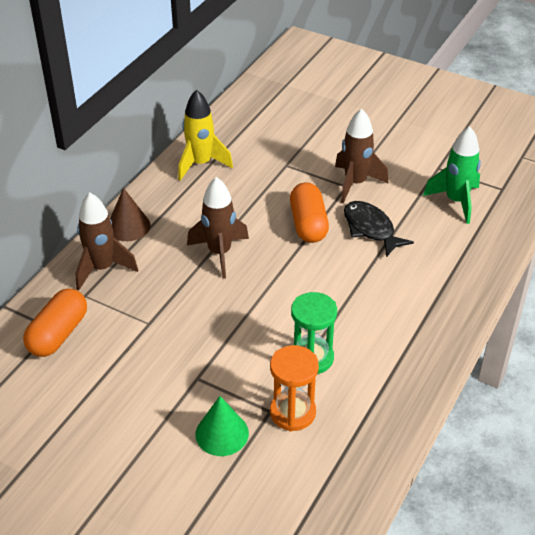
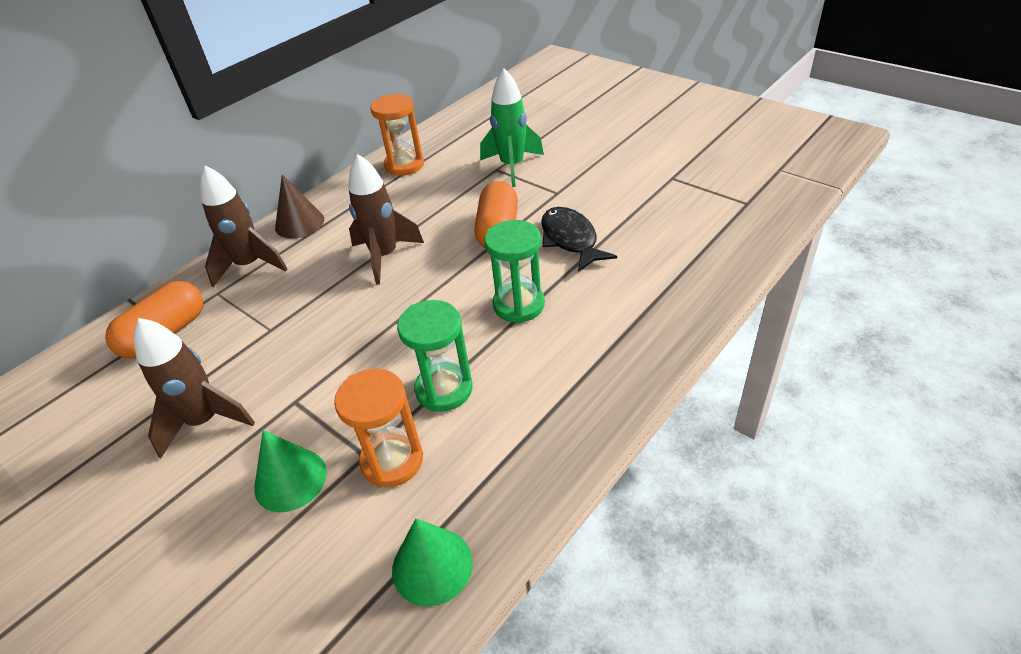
camera: 15 degrees right, 0 degrees up
(201, 164) = (404, 165): yellow rocket -> orange hourglass
(346, 287) = (518, 305): none -> green hourglass
(347, 476) = (432, 566): none -> green cone
(355, 183) = (568, 190): brown rocket -> brown rocket (205, 421)
(456, 201) = (685, 214): green rocket -> green rocket (512, 166)

